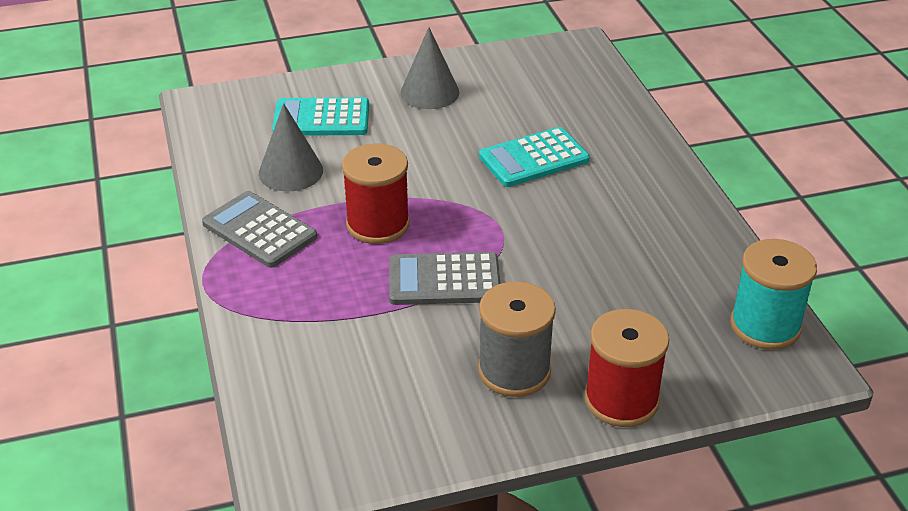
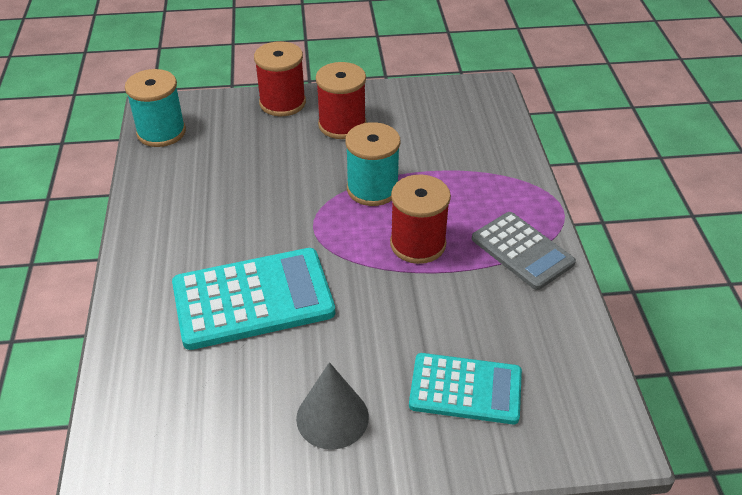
camera: 170 degrees left, 5 degrees up
(291, 171) = (497, 314): grey cone -> none
(444, 280) = (372, 189): grey calculator -> turquoise spool
(514, 371) = (342, 125): grey spool -> red spool
(534, 158) = (253, 299): turquoise calculator -> turquoise calculator, size x1.53

